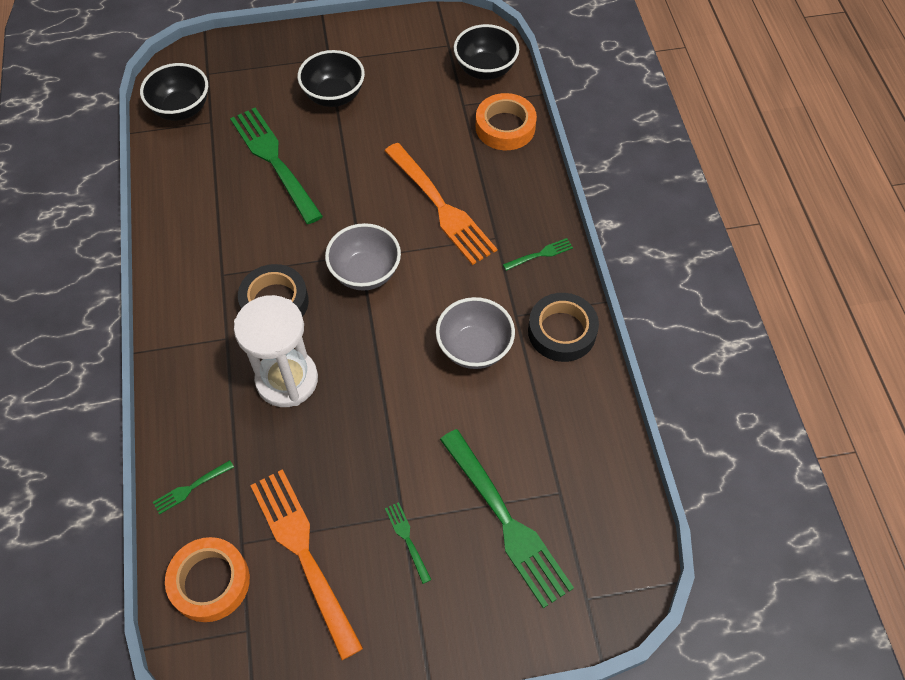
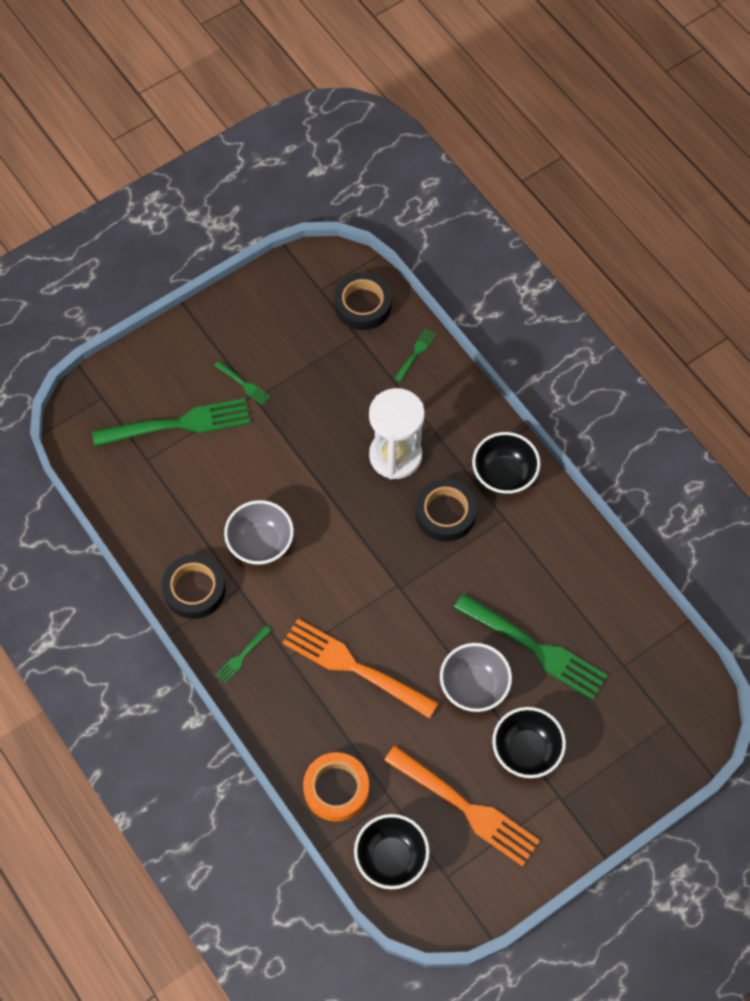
camera: 155 degrees right, 5 degrees up
(181, 109) = (662, 667): black bowl -> black bowl (504, 475)
(210, 582) = (362, 305): orange tape -> black tape
(303, 554) = (310, 346): orange fork -> orange fork (466, 808)
(365, 273) = (385, 572): grey bowl -> grey bowl (474, 687)
(506, 521) = (178, 424): green fork -> green fork turned 135 degrees clockwise

